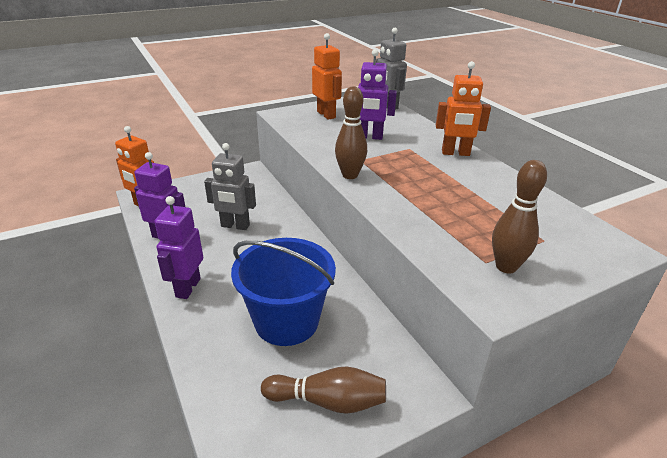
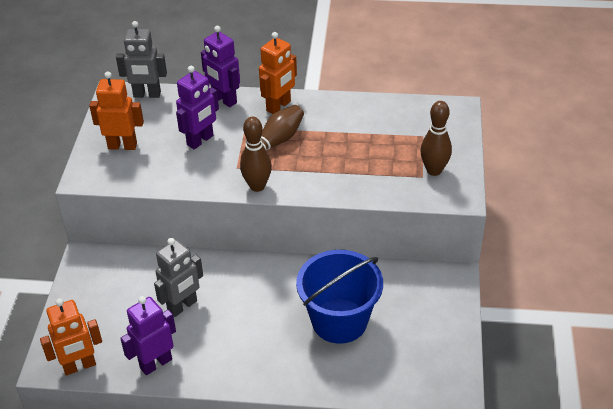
camera: 55 degrees left, 10 degrees up
(187, 288) = (249, 370): purple robot -> purple robot (224, 100)
(328, 401) = (428, 330): brown bowling pin -> brown bowling pin (274, 143)

